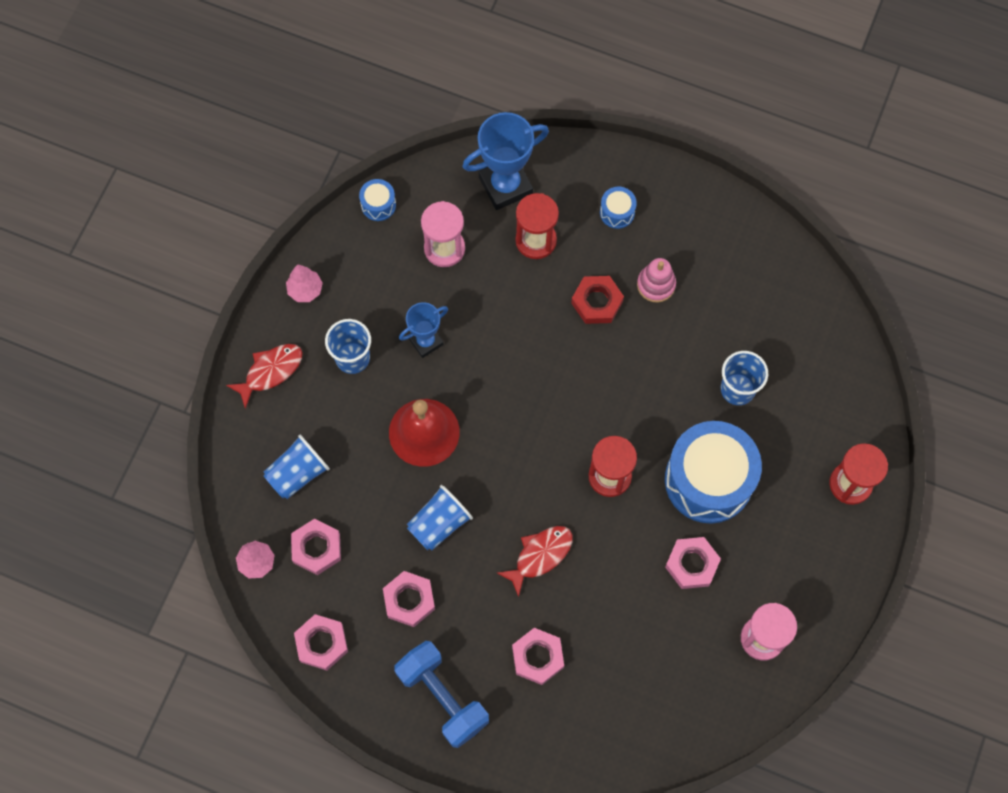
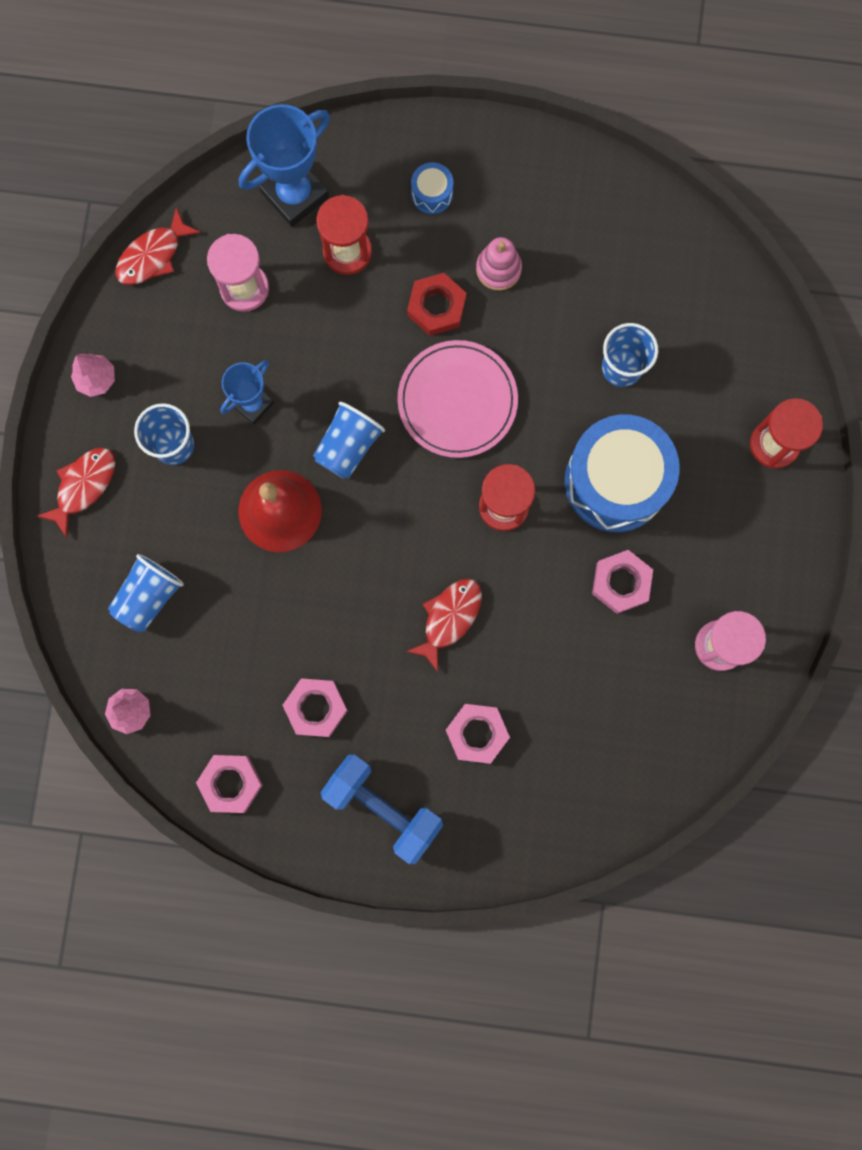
camera: 15 degrees left, 10 degrees up
(316, 548) = (194, 677): pink nut -> none
(378, 205) = (153, 255): blue drum -> red fish
(439, 524) = (325, 612): blue cup -> blue cup (348, 446)
(594, 381) = (457, 400): none -> pink plate

